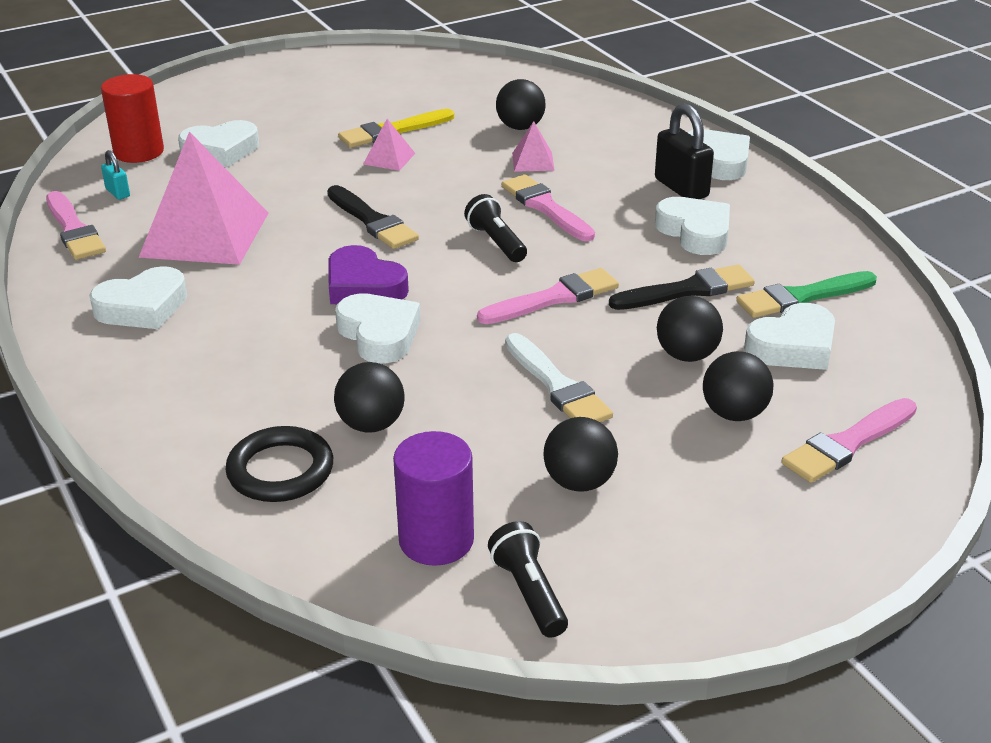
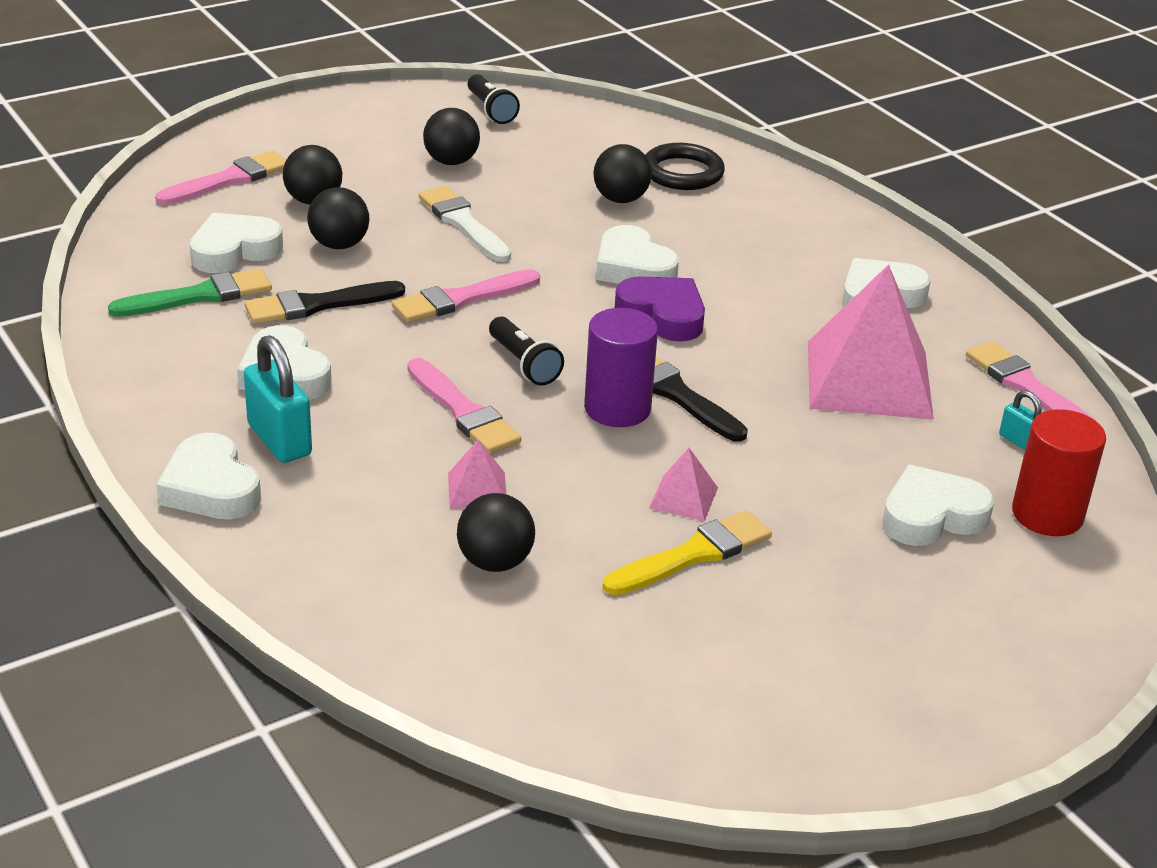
camera: 175 degrees right, 0 degrees up
(436, 540) = (556, 134): purple cylinder -> purple cylinder (617, 408)
(681, 188) = (279, 440): black padlock -> turquoise padlock

